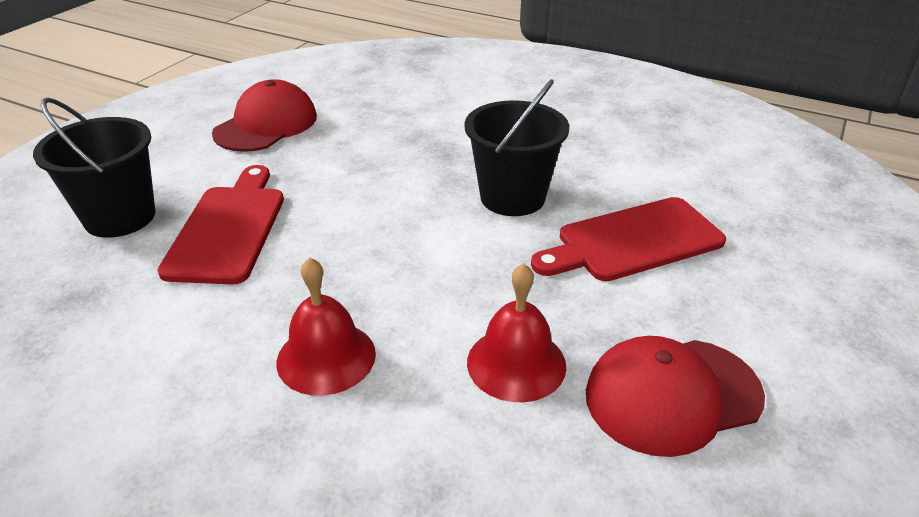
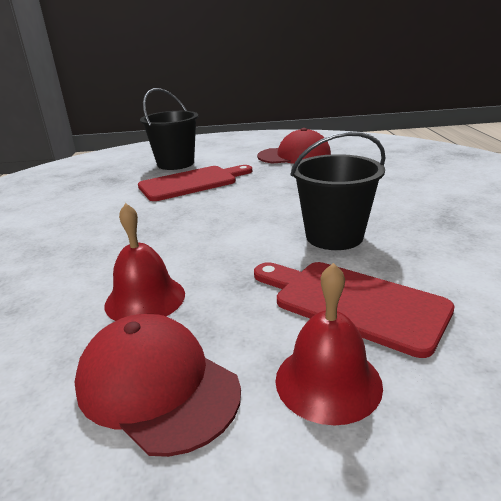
camera: 60 degrees right, 10 degrees down
(326, 357) = (108, 240): red bell -> red bell (328, 381)

